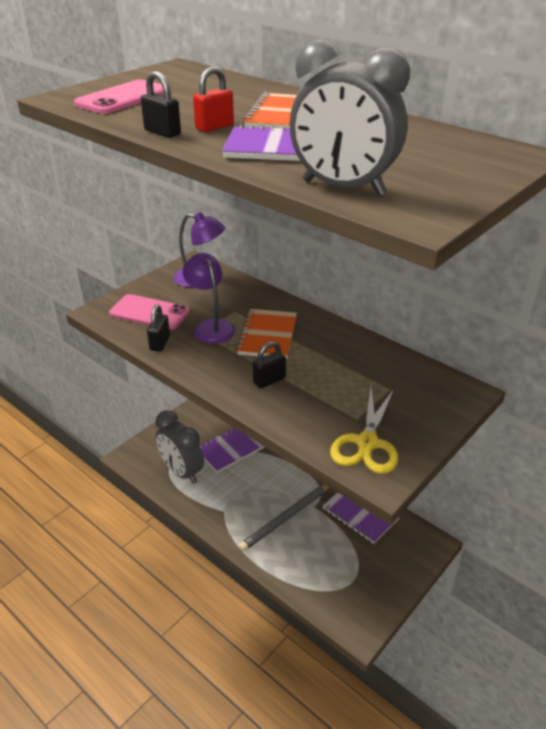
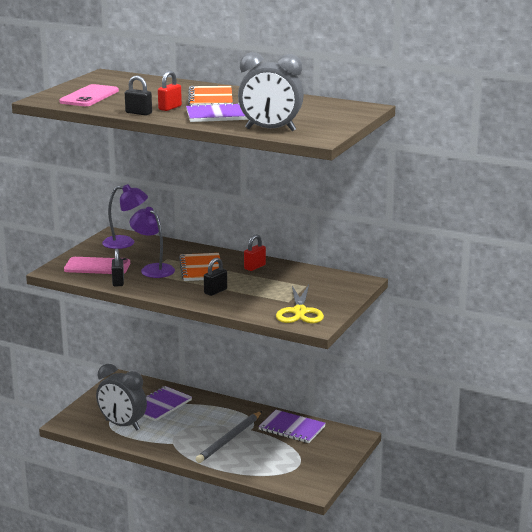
camera: 15 degrees left, 15 degrees down
(334, 342) = (255, 267): none -> red padlock

